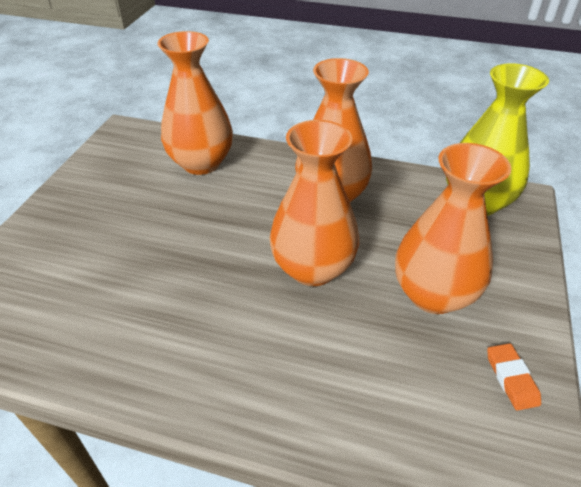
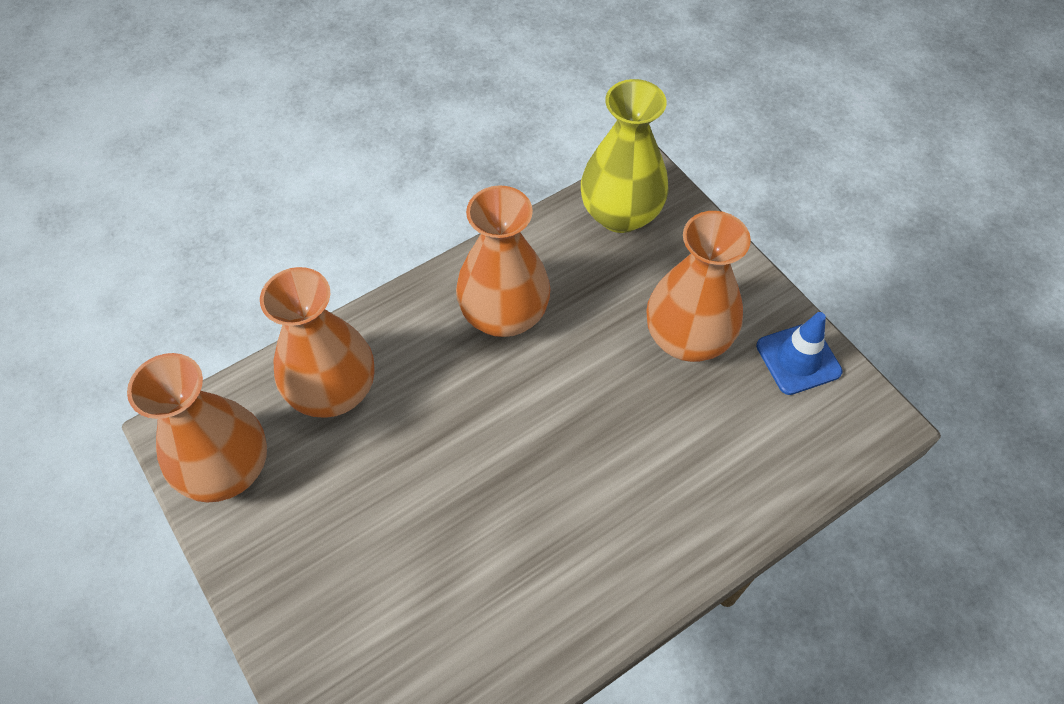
camera: 50 degrees left, 15 degrees up
(312, 268) = (582, 402): orange vase -> orange vase (227, 469)
(511, 378) = (798, 359): orange eraser -> blue traffic cone

